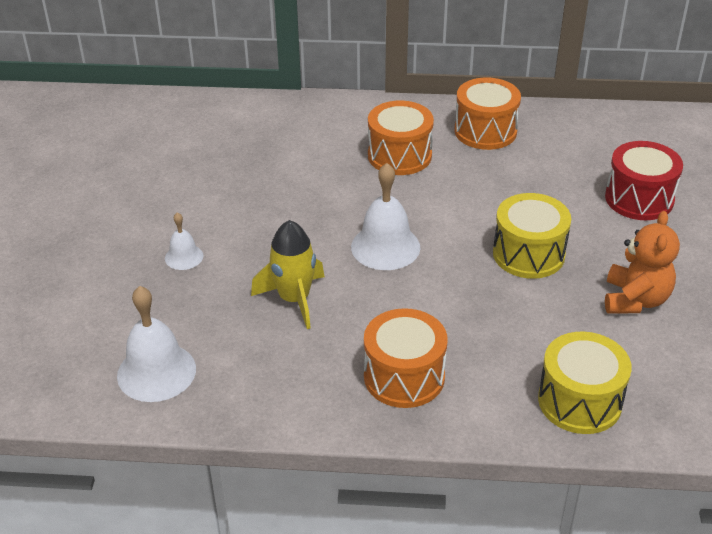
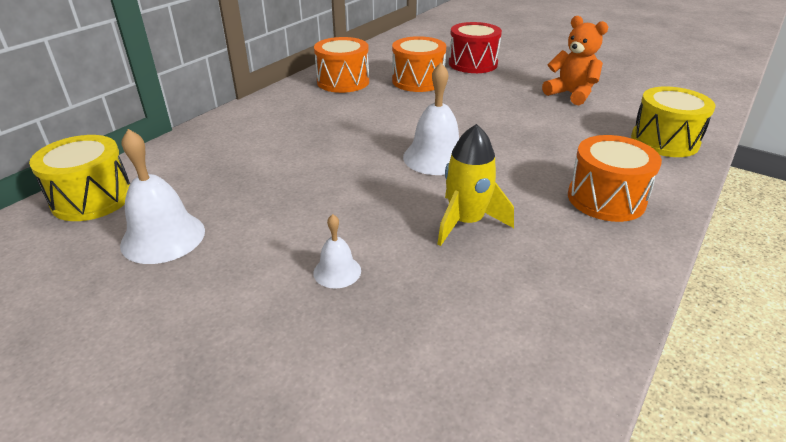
camera: 60 degrees left, 5 degrees down
(156, 372) = (518, 354): white bell -> white bell (163, 237)
(399, 155) = (327, 117): orange drum -> orange drum (418, 81)
(528, 254) = (496, 110): yellow drum -> yellow drum (92, 198)

